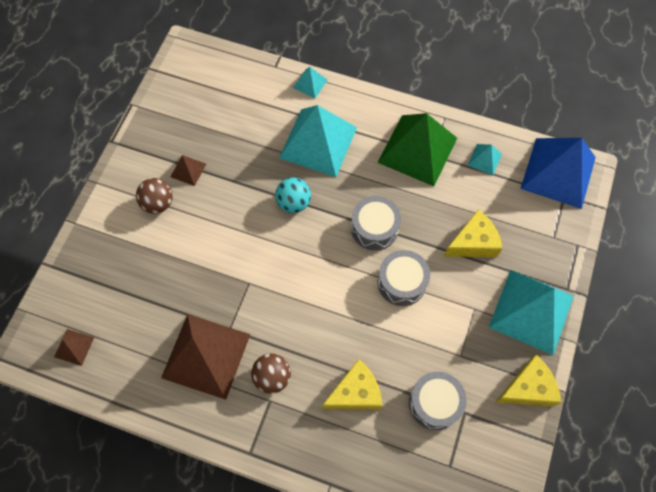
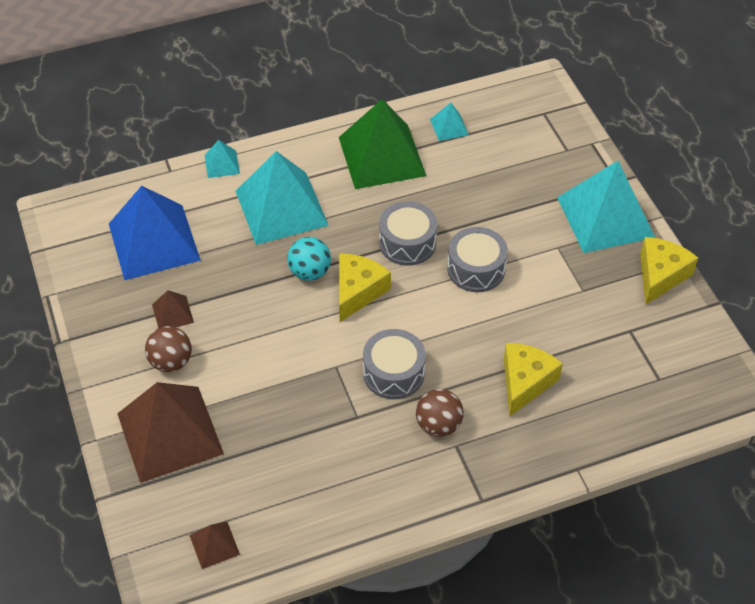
camera: 40 degrees left, 15 degrees down
(206, 355) = (358, 453): brown pyramid -> brown pyramid (170, 433)
(434, 403) = (598, 341): grey drum -> grey drum (393, 373)
(473, 242) = (505, 197): yellow cheese -> yellow cheese (358, 291)
(558, 173) = (521, 98): blue pyramid -> blue pyramid (154, 242)

